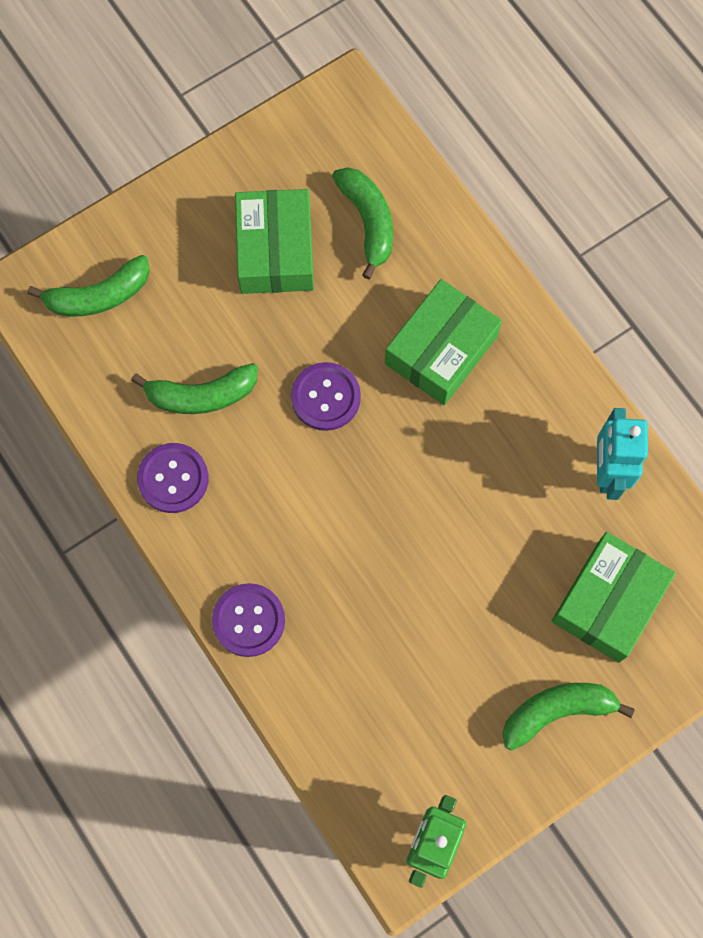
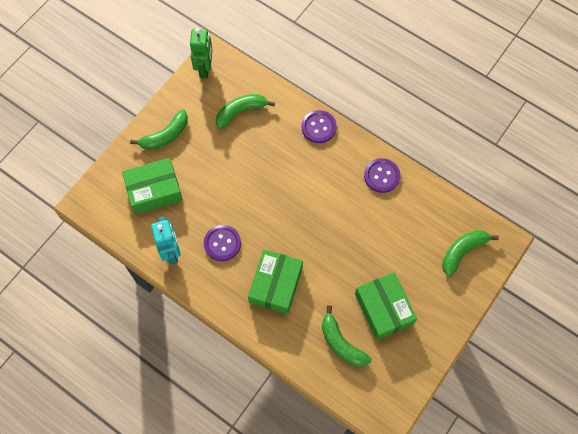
camera: 160 degrees right, 5 degrees down
(201, 395) = (387, 219): green banana -> green banana (241, 112)
(326, 397) = (325, 240): purple button -> purple button (222, 243)
(608, 601) = (154, 190): green box -> green box turned 60 degrees clockwise

